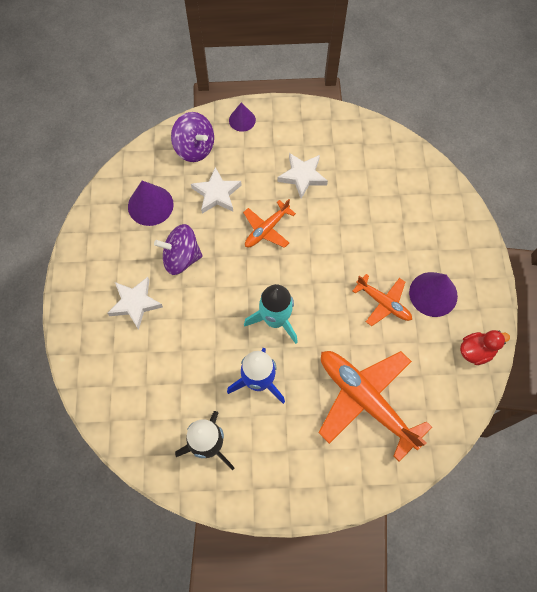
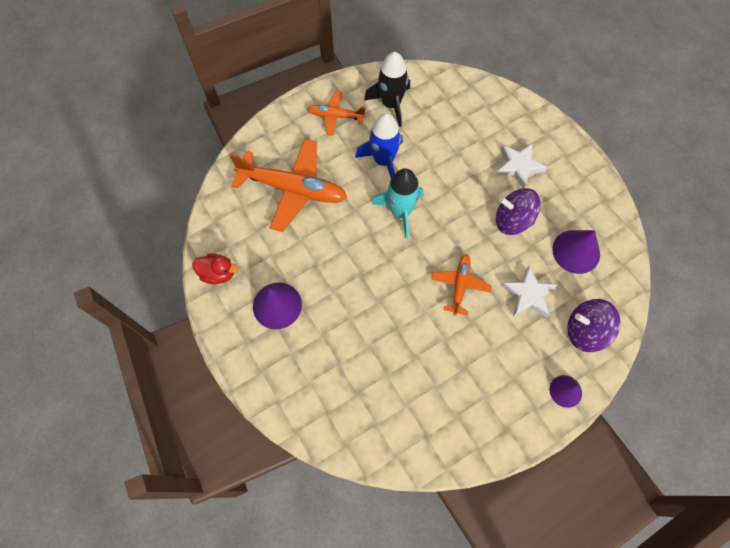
camera: 150 degrees right, 0 degrees up
(181, 258) = (512, 220): purple spinning top -> purple spinning top turned 135 degrees counterclockwise
(302, 176) = (462, 359): white star -> none
(383, 303) = (318, 273): orange plane -> orange plane (336, 116)
(476, 351) = (218, 273): red duck -> red duck turned 120 degrees counterclockwise

